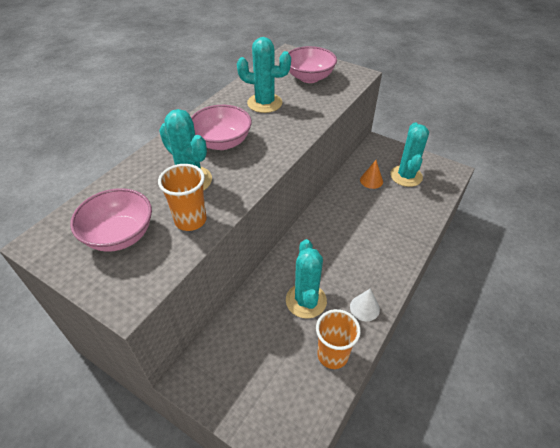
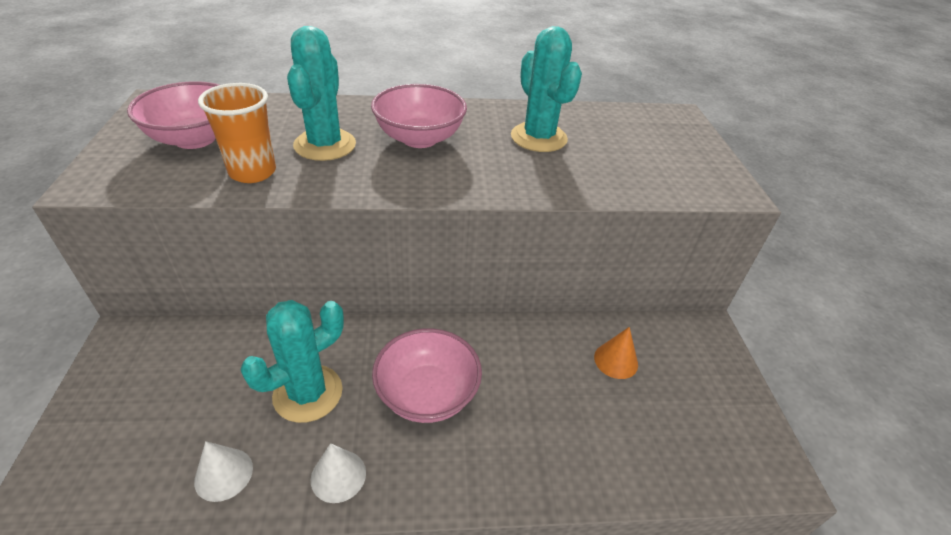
camera: 50 degrees right, 5 degrees down
(309, 78) = (649, 150): pink bowl -> pink bowl (427, 394)
(332, 355) = (223, 474): orange cup -> white cone
(406, 176) = (679, 403): turquoise cactus -> none

